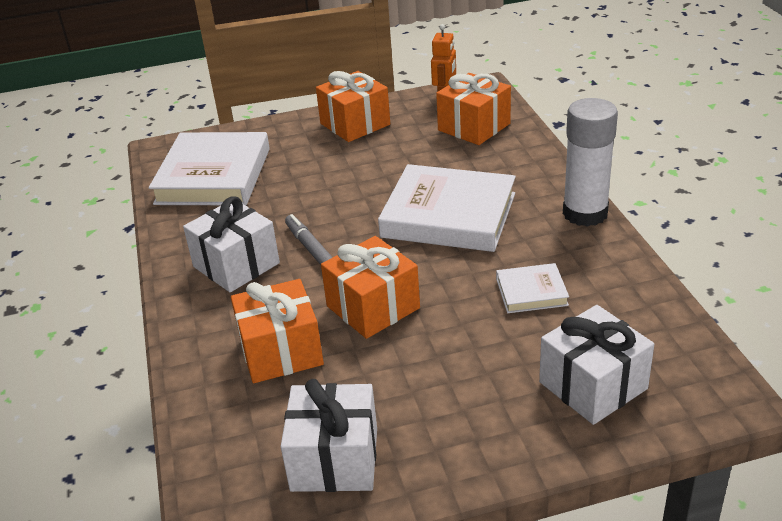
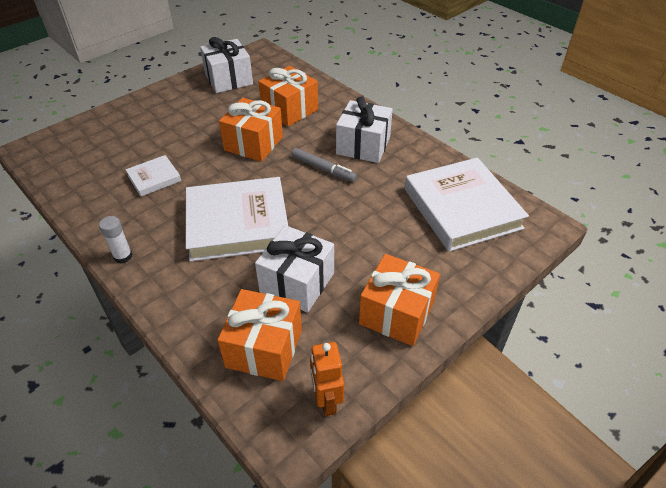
camera: 150 degrees right, 10 degrees up
(585, 213) = (123, 256): white glue stick -> white glue stick, size x0.47
(593, 385) = (108, 136): white gift -> white gift (297, 282)

